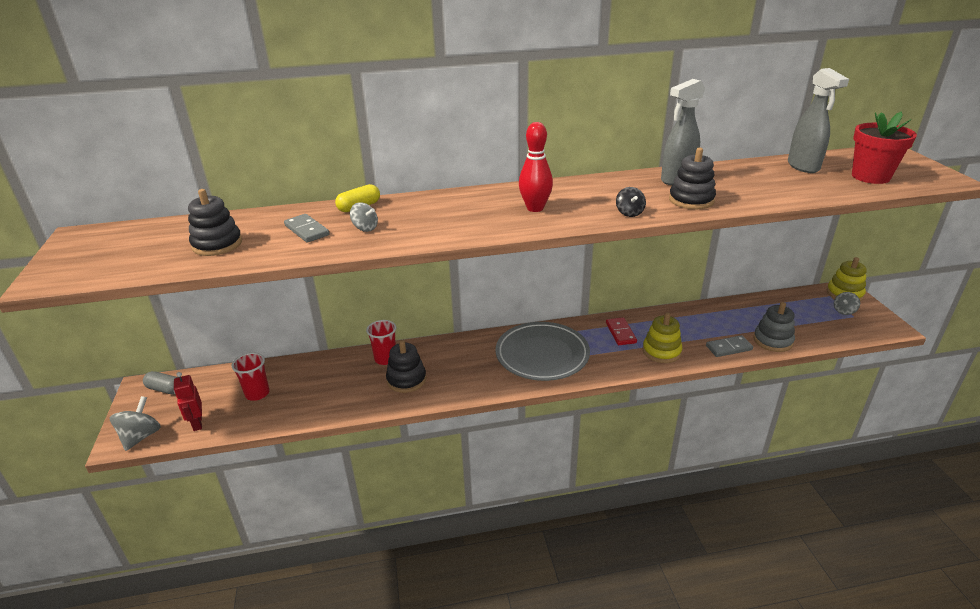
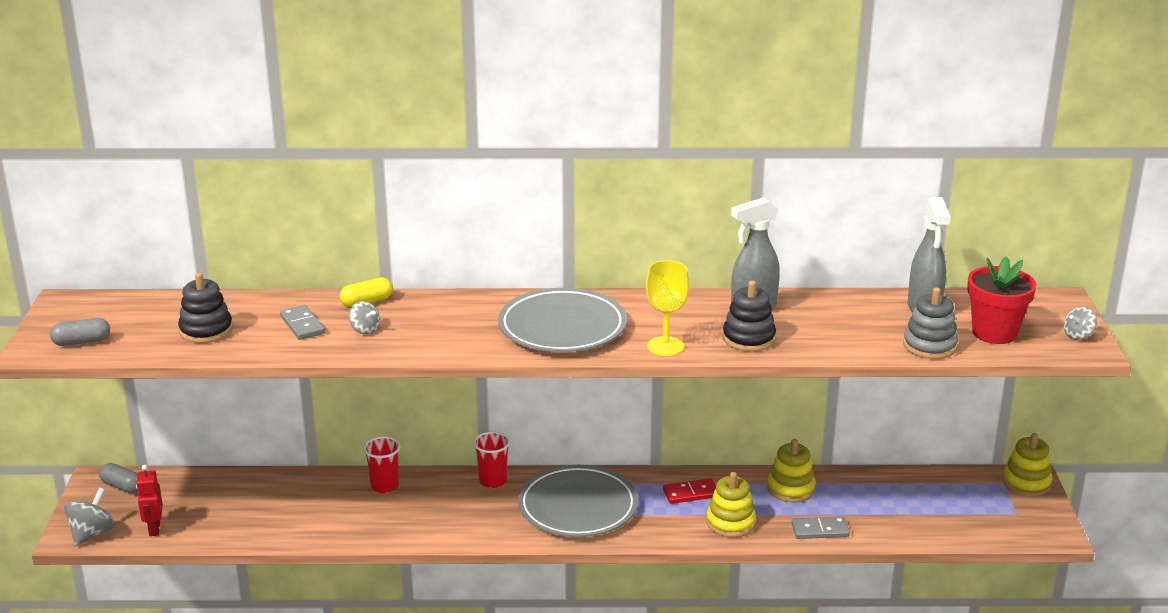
camera: 10 degrees right, 5 degrees down
(94, 267) = (82, 342): none -> grey capsule
(257, 393) = (225, 505): red cup -> red cup (493, 481)
(406, 380) = (402, 513): black stacking toy -> none
(535, 208) = (562, 327): red bowling pin -> grey plate
(620, 333) = (691, 493): red domino -> red domino turned 75 degrees clockwise
(629, 213) = (665, 346): black spinning top -> yellow goblet
(690, 319) = (791, 489): none -> yellow stacking toy
(772, 341) = (883, 529): grey stacking toy -> grey stacking toy (929, 346)
(844, 311) = (1008, 505): grey spinning top -> grey spinning top (1078, 335)

